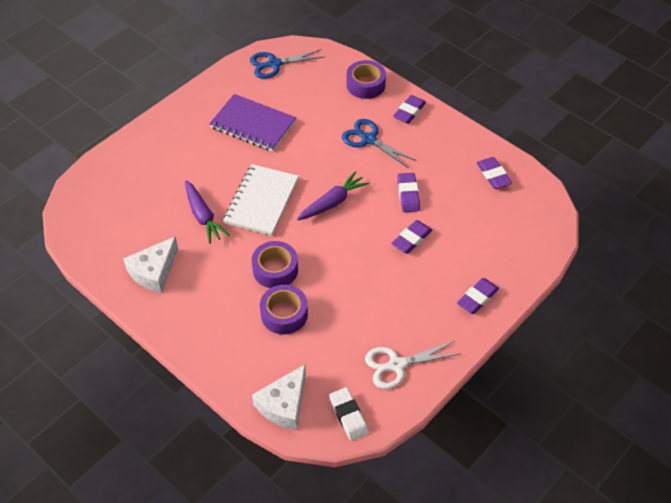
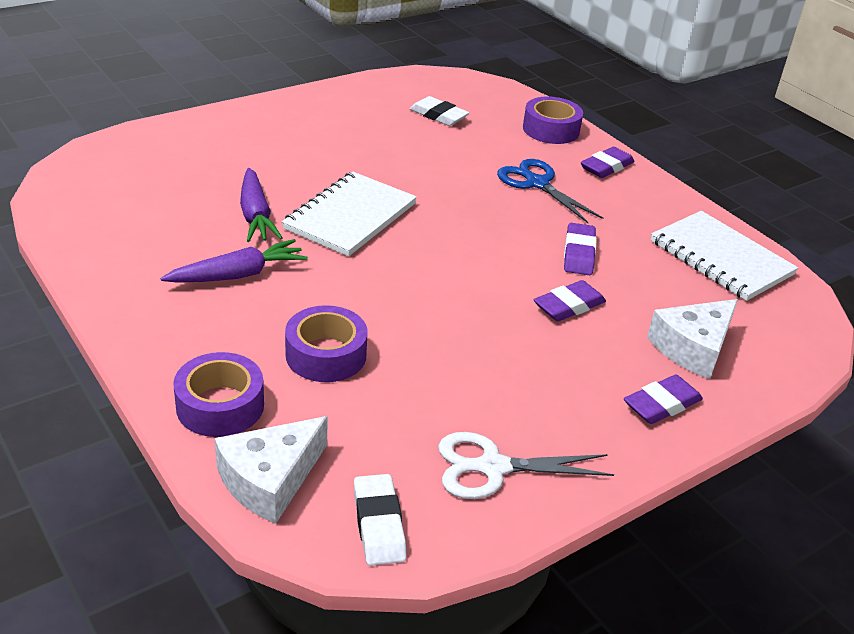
camera: 10 degrees right, 15 degrees down
(154, 272) = (148, 261): white cheese -> white cheese (693, 348)
(253, 124) = (374, 137): purple notebook -> none
(274, 64) = (429, 88): blue scissors -> none
(275, 269) = (336, 297): purple tape -> purple tape (220, 406)
(288, 91) = (438, 115): none -> white eraser
(333, 202) = (458, 239): purple carrot -> purple carrot (238, 275)
(493, 175) = (720, 258): purple eraser -> white notebook

